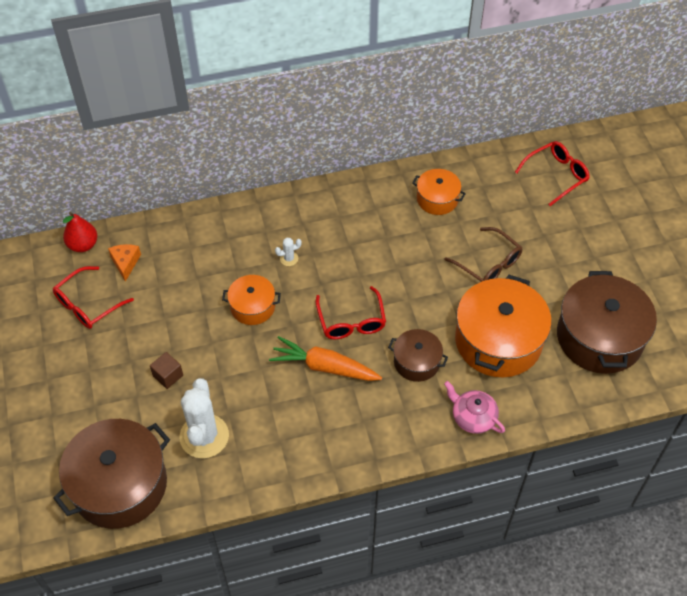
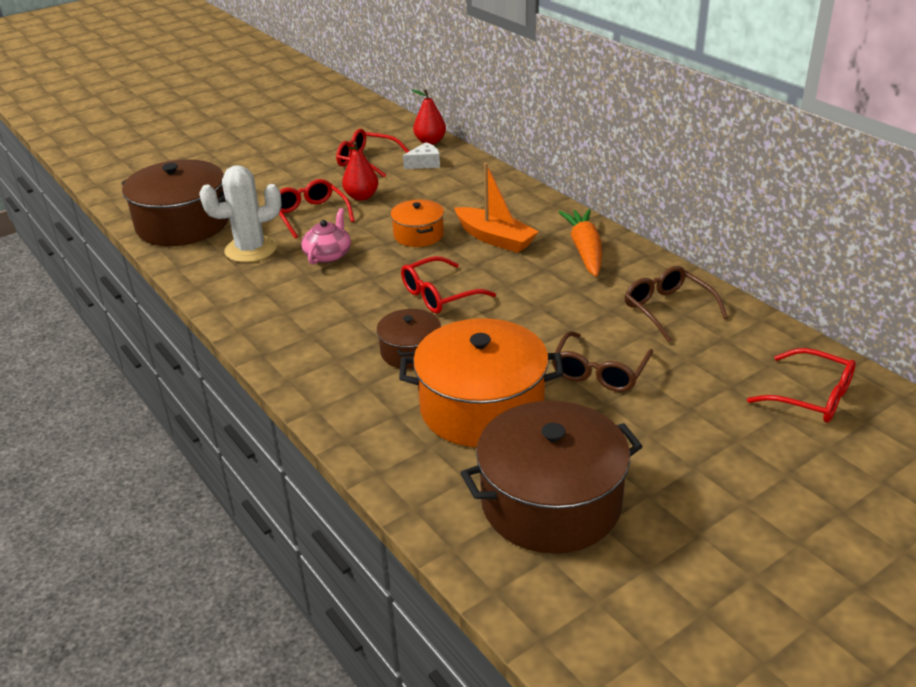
camera: 70 degrees right, 20 degrees down
(125, 263) = (424, 163): orange cheese -> white cheese
(158, 328) = (361, 197): none -> red pear
(168, 376) = (310, 215): brown cube -> red glasses
(289, 259) = (495, 238): white cactus -> orange boat
(324, 367) = (368, 293): orange carrot -> orange carrot (585, 250)
(437, 199) = (667, 309): orange pot -> brown glasses
(473, 417) = (353, 413): pink teapot -> pink teapot (328, 254)

